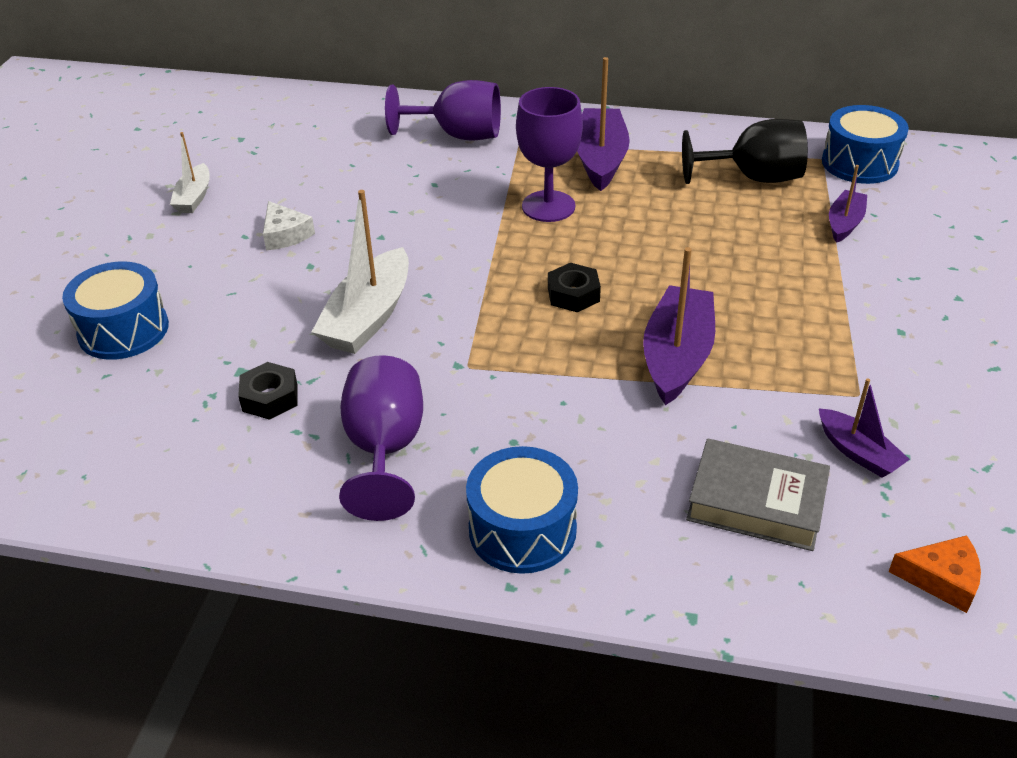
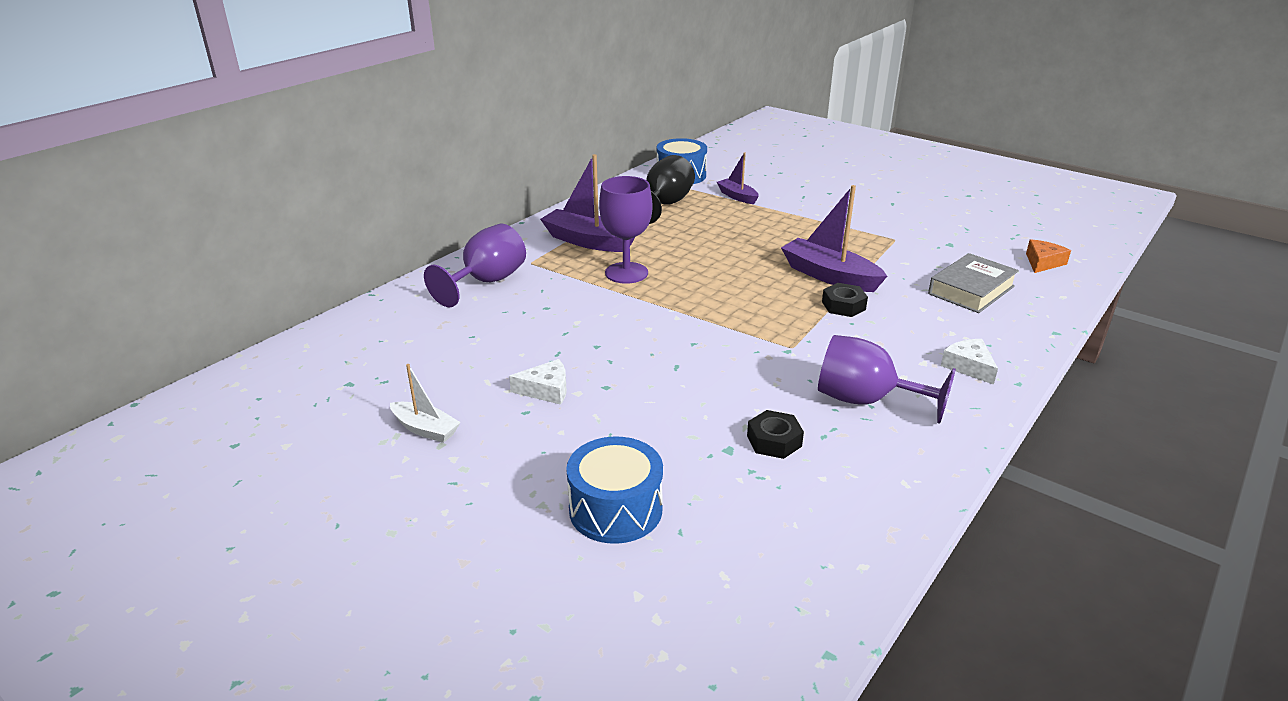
camera: 65 degrees left, 10 degrees down
(368, 317) = (701, 374): white boat -> none
(522, 529) = (968, 366): blue drum -> white cheese
(573, 294) = (739, 291): black nut -> black nut (843, 305)
(858, 452) = (942, 253): purple boat -> none

